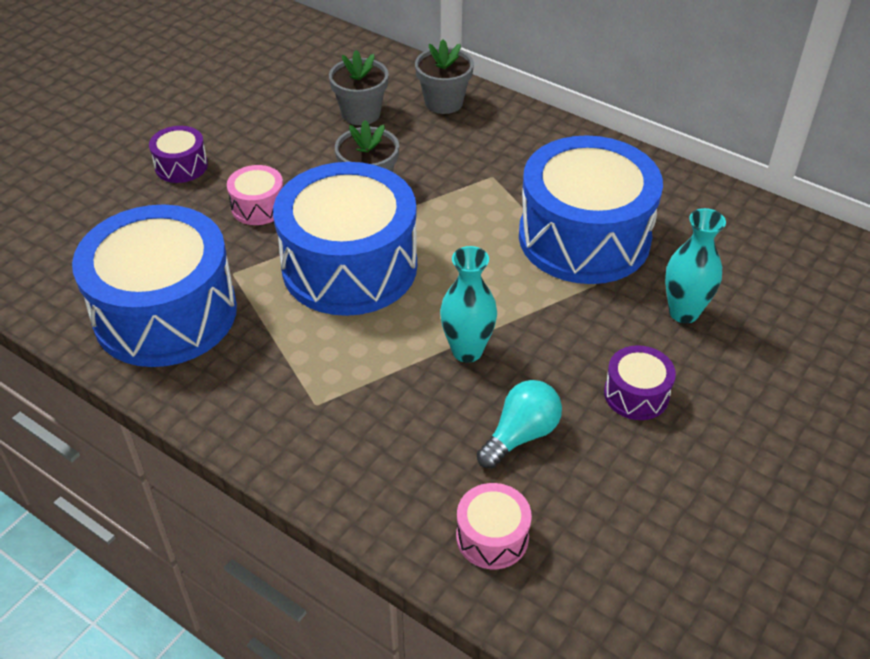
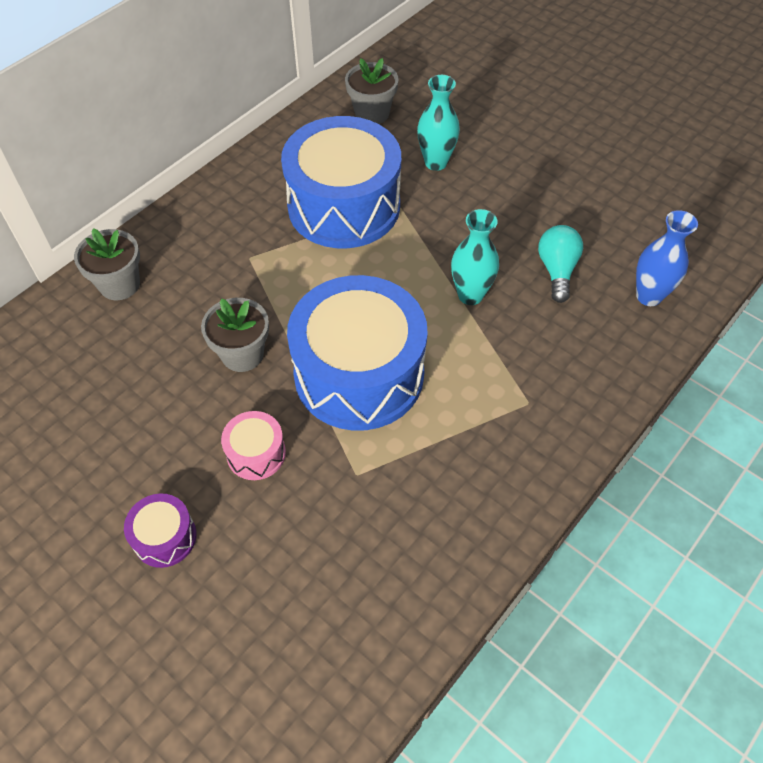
camera: 85 degrees left, 10 degrees up
(165, 313) = (409, 534): blue drum -> none
(361, 113) = (116, 357): grey flower pot -> grey flower pot (372, 113)
(492, 537) = (649, 296): pink drum -> blue vase
(520, 435) = (557, 270): turquoise light bulb -> turquoise light bulb turned 45 degrees clockwise
(636, 394) = (516, 201): purple drum -> none

